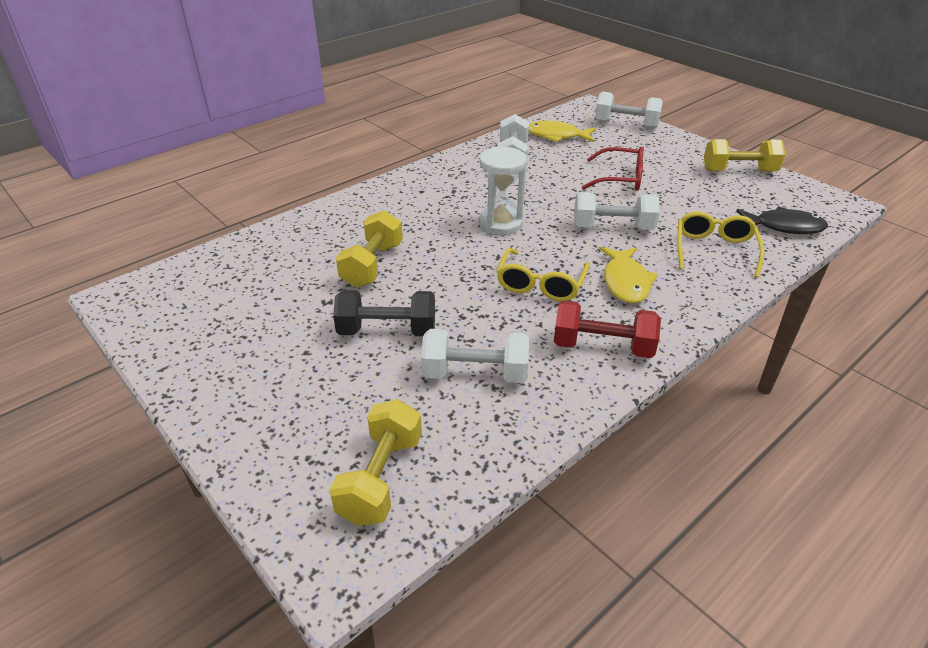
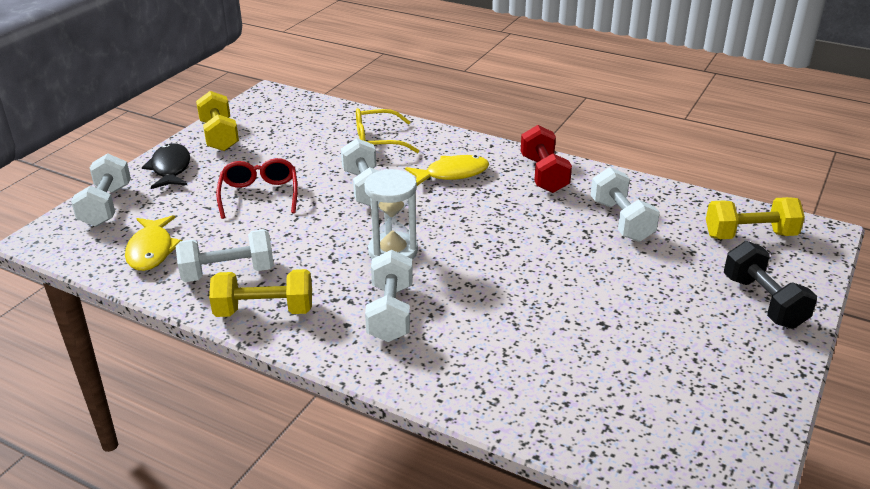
camera: 110 degrees left, 5 degrees down
(372, 265) = (524, 314): yellow dumbbell -> yellow dumbbell (264, 311)
(387, 331) = (612, 275): black dumbbell -> black dumbbell (763, 302)
(420, 209) = (390, 313): none -> white dumbbell
(540, 285) = (485, 211): yellow glasses -> none
(784, 227) = (321, 115): black fish -> black fish (170, 168)

